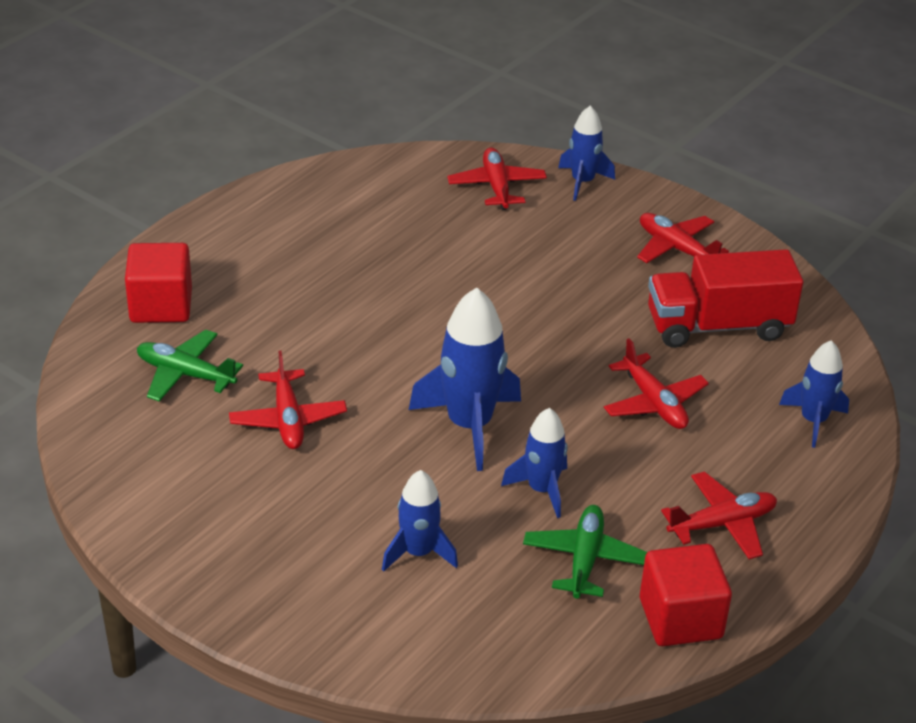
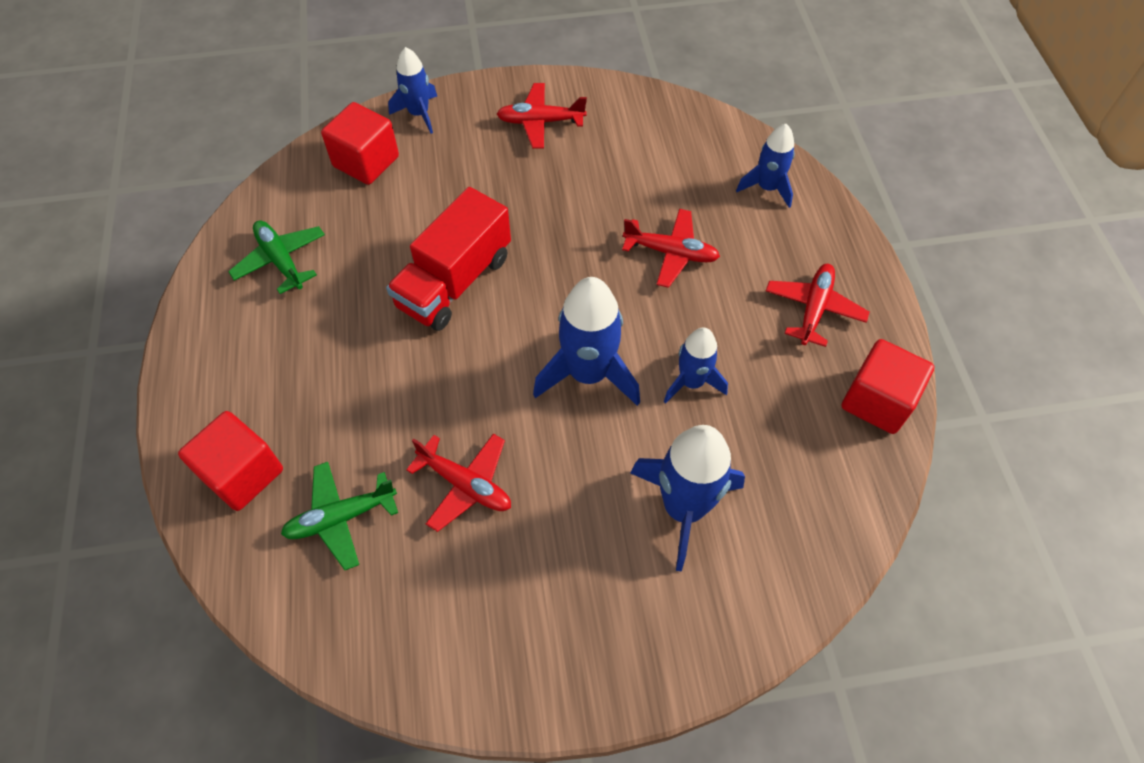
camera: 45 degrees left, 20 degrees up
(418, 553) = (684, 508): blue rocket -> blue rocket, size x1.65
(496, 186) = (366, 161): red plane -> red cube
(584, 559) = (779, 411): green plane -> green plane (281, 260)
(718, 326) = (635, 162): red truck -> red truck (454, 281)

